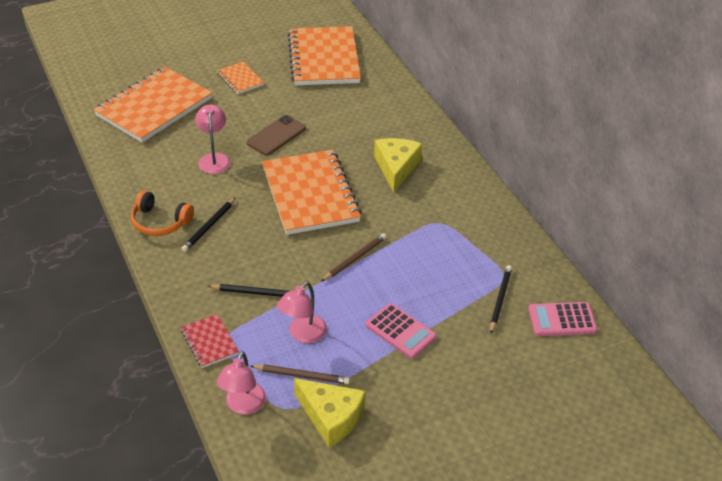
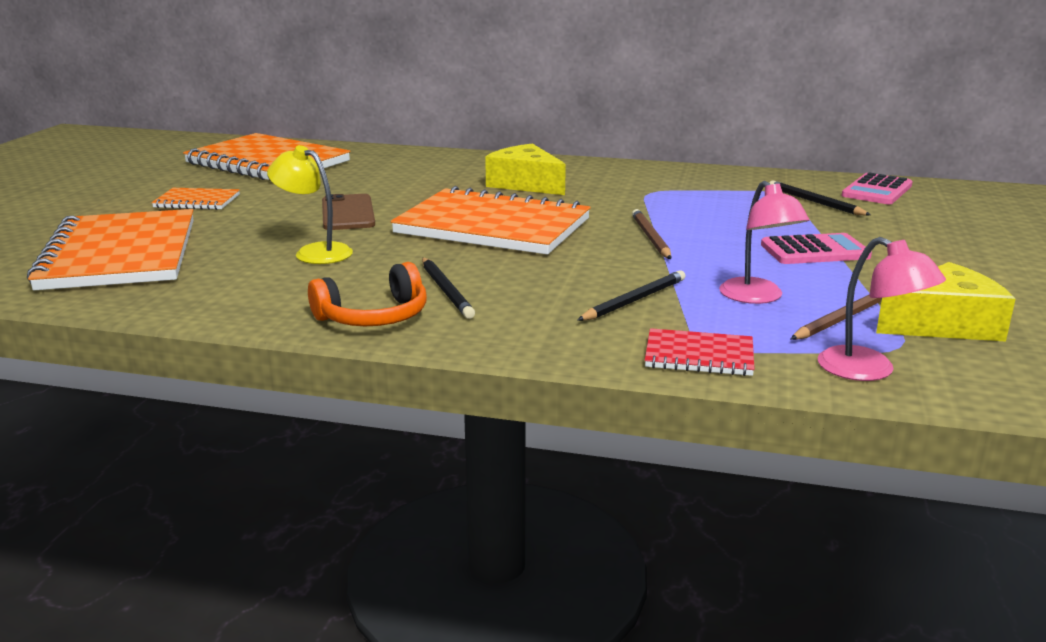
camera: 50 degrees left, 20 degrees down
(214, 159) = (314, 252): pink lamp -> yellow lamp

